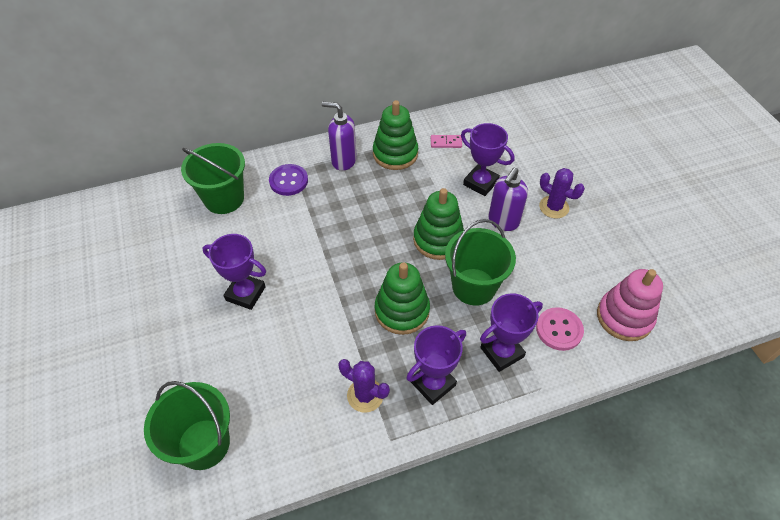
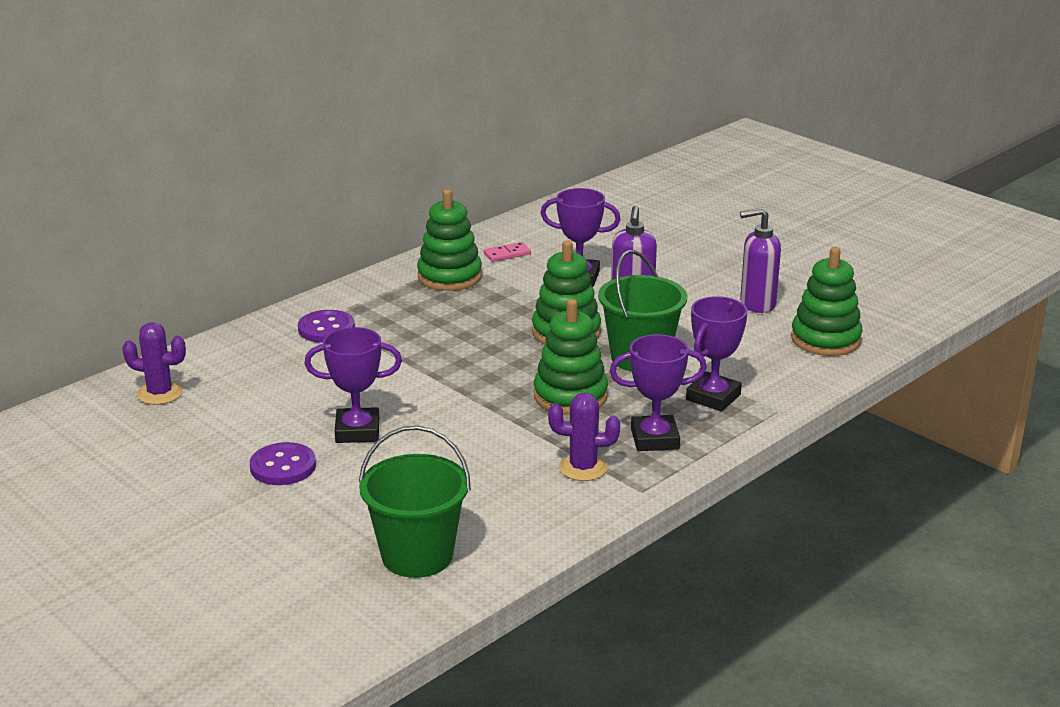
camera: 25 degrees left, 25 degrees down
(181, 311) = (283, 466): none -> purple button
(224, 199) = (249, 363): green bucket -> none
(343, 161) = (385, 296): purple soap dispenser -> purple soap dispenser (757, 304)
(433, 383) = (654, 439): purple trophy -> purple trophy turned 60 degrees clockwise
(554, 207) = (682, 277): purple cactus -> purple cactus (160, 393)
(559, 330) = (763, 365): pink button -> none
(624, 317) = (825, 339): pink stacking toy -> green stacking toy

